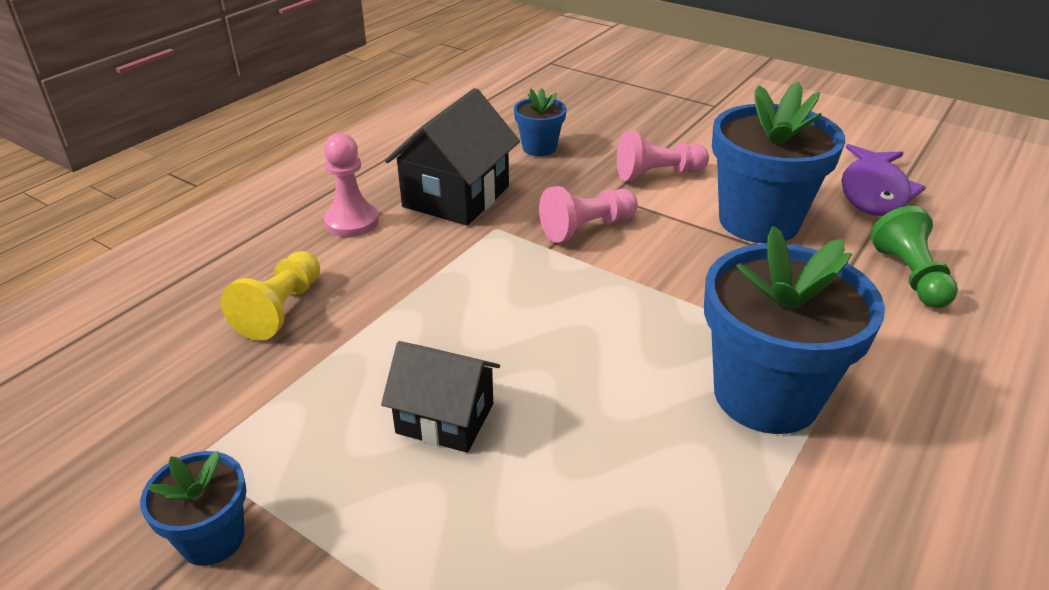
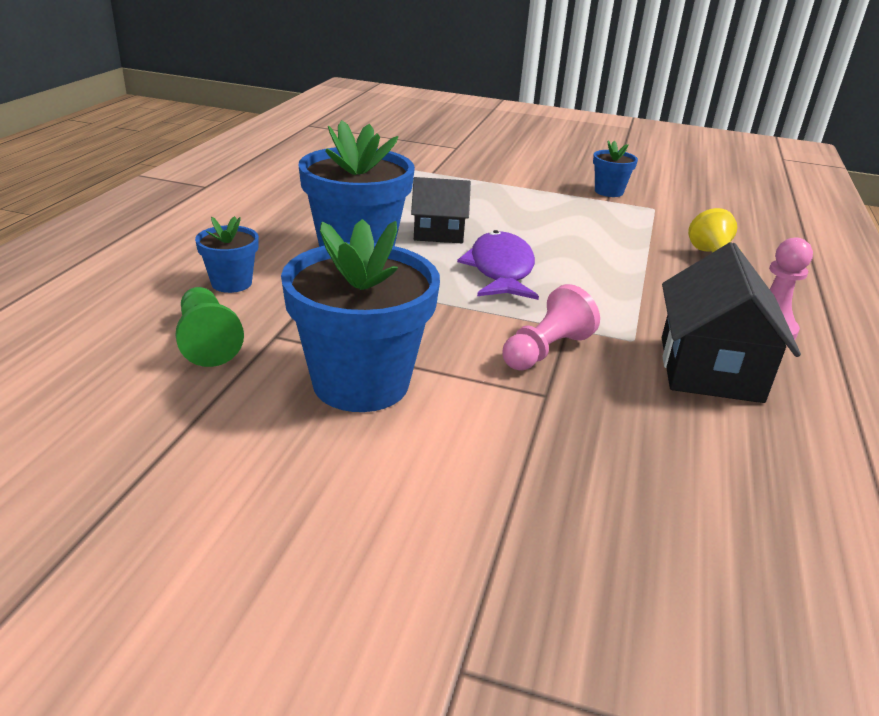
camera: 160 degrees right, 5 degrees down
(445, 418) = (548, 228): black house -> black house (438, 233)
(539, 148) = (695, 463): blue flower pot -> blue flower pot (231, 283)
(657, 174) = (504, 438): pink pawn -> none
(874, 192) = (192, 452): purple fish -> purple fish (500, 270)

